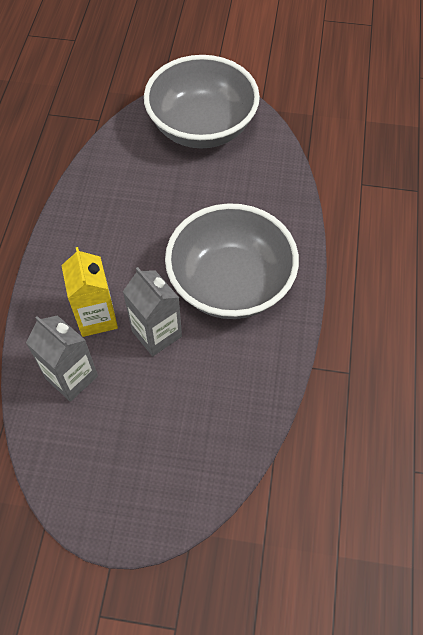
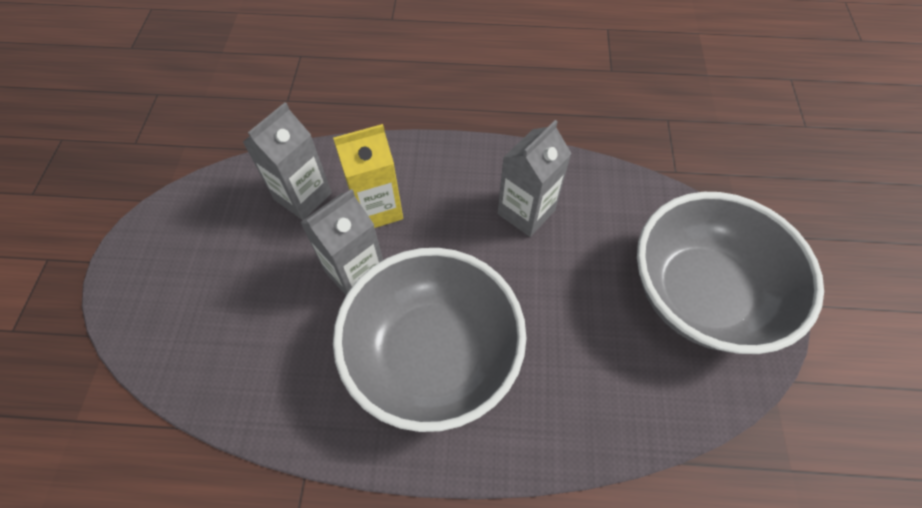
camera: 85 degrees right, 0 degrees up
(119, 214) = (526, 212): none -> grey carton

